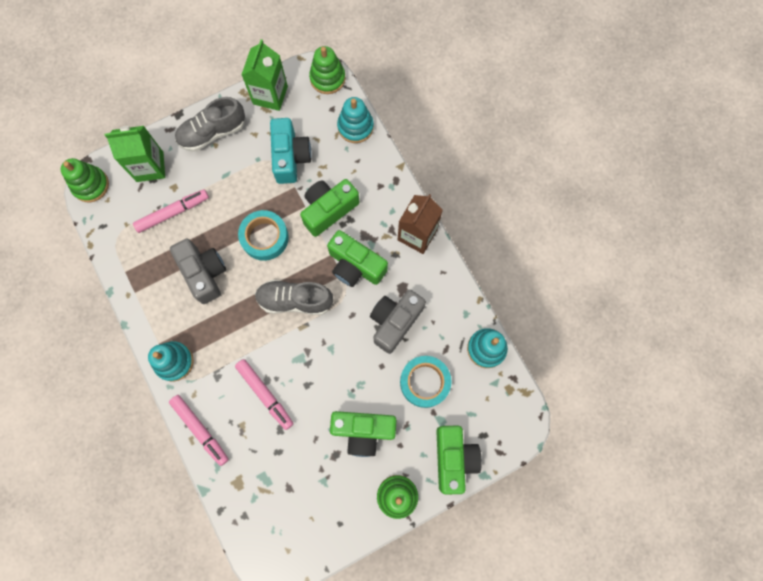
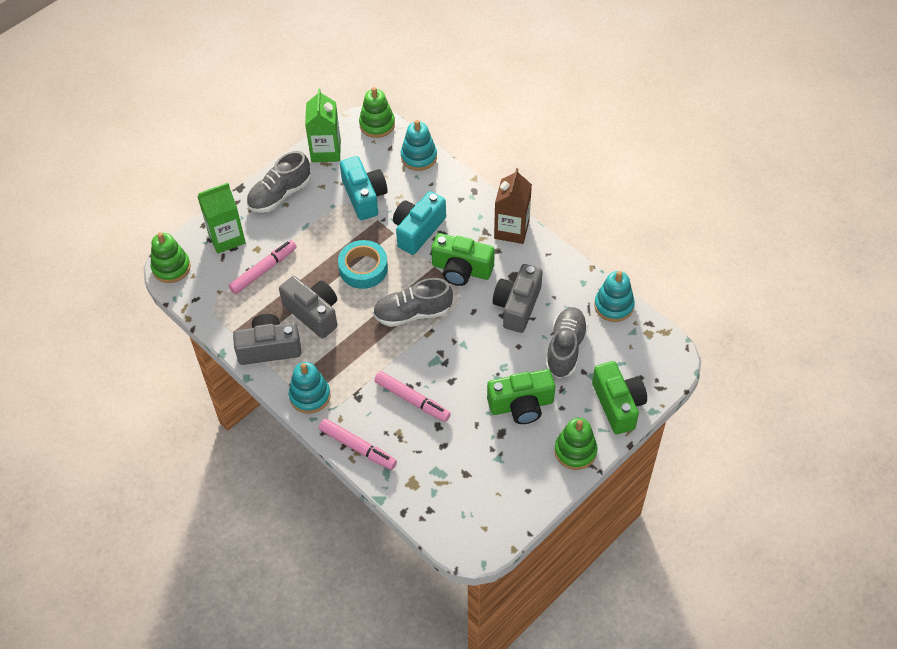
camera: 15 degrees left, 20 degrees down
(153, 299) = (269, 348): none -> grey camera
(328, 210) = (418, 230): green camera -> turquoise camera
(424, 382) = (565, 348): turquoise tape -> grey shoe

